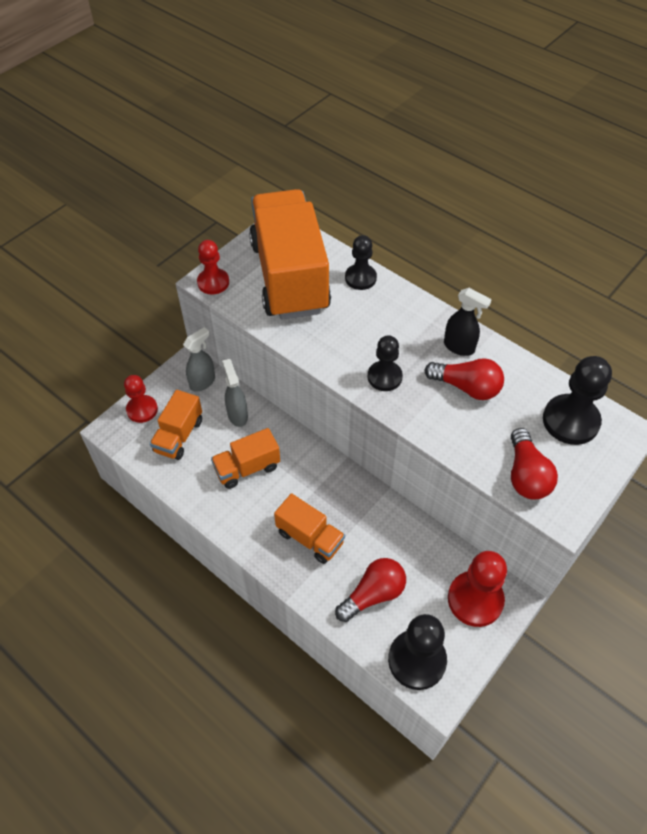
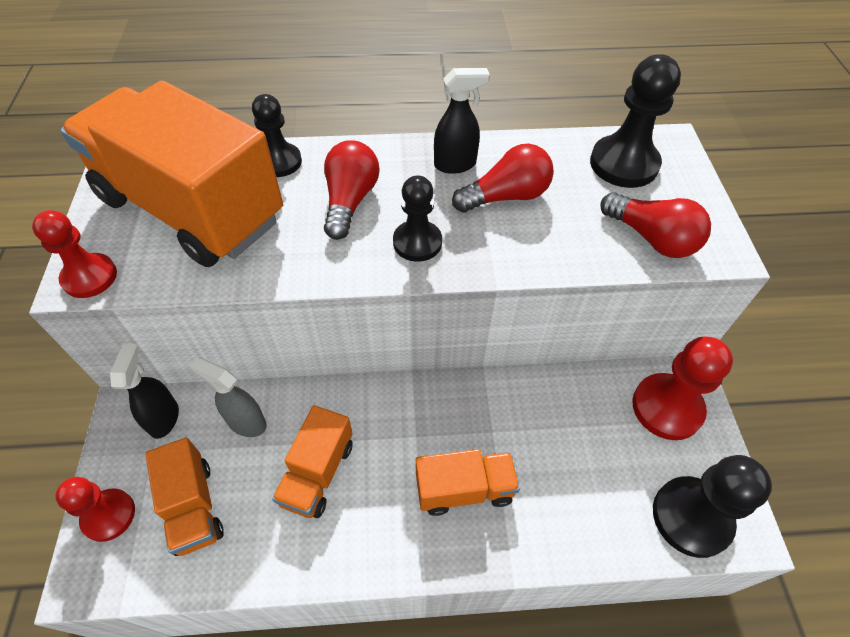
camera: 45 degrees left, 0 degrees up
(203, 382) = (164, 418): grey spray bottle -> black spray bottle
(373, 594) = (585, 489): red light bulb -> red light bulb (350, 201)

